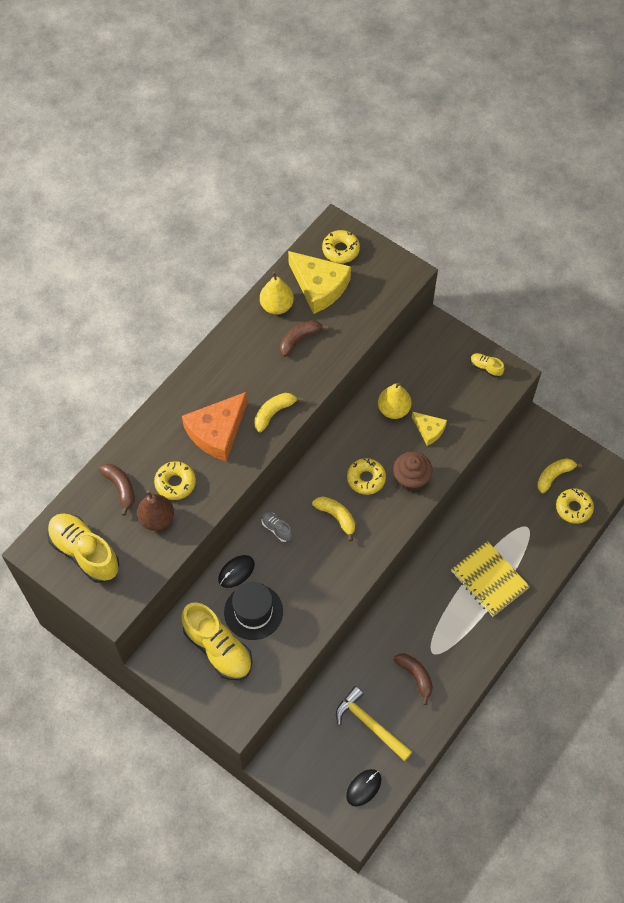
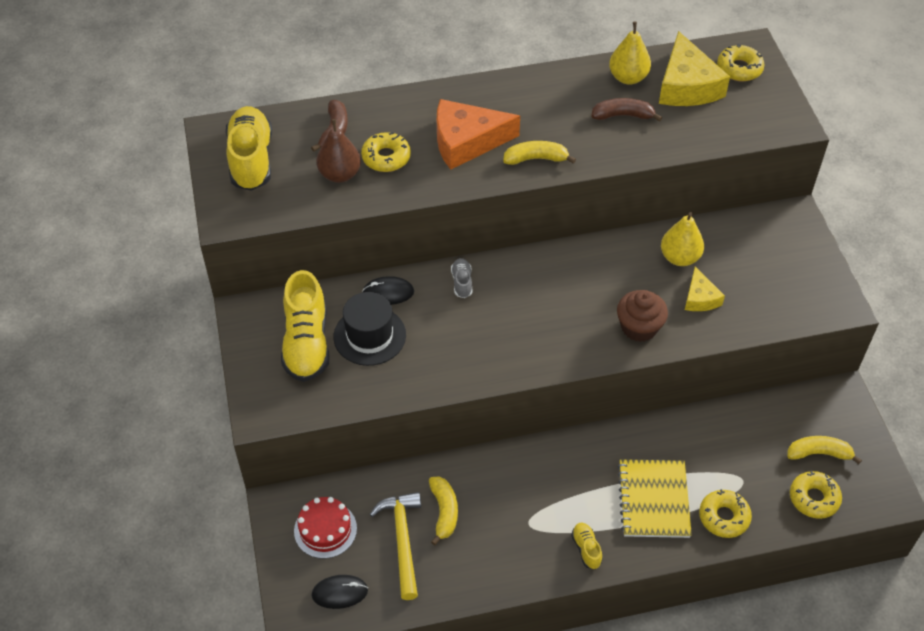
camera: 40 degrees right, 10 degrees down
(318, 756) = (325, 529): none -> red cake
(336, 517) = (530, 311): yellow banana -> yellow banana (444, 512)
(366, 479) = (592, 298): yellow donut -> yellow donut (724, 517)
(415, 676) = (490, 532): brown banana -> none
(485, 368) = (816, 281): yellow shoe -> yellow shoe (586, 549)

